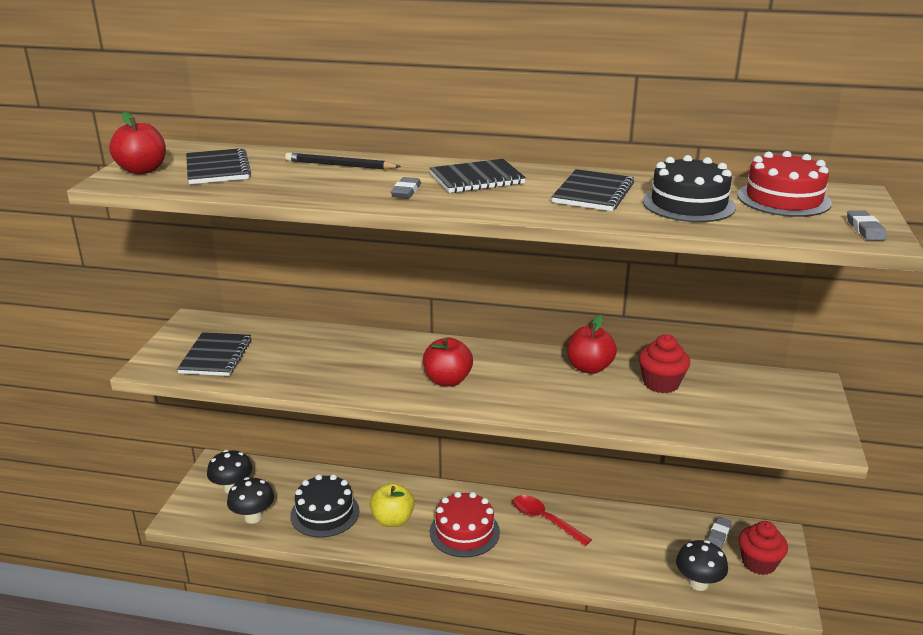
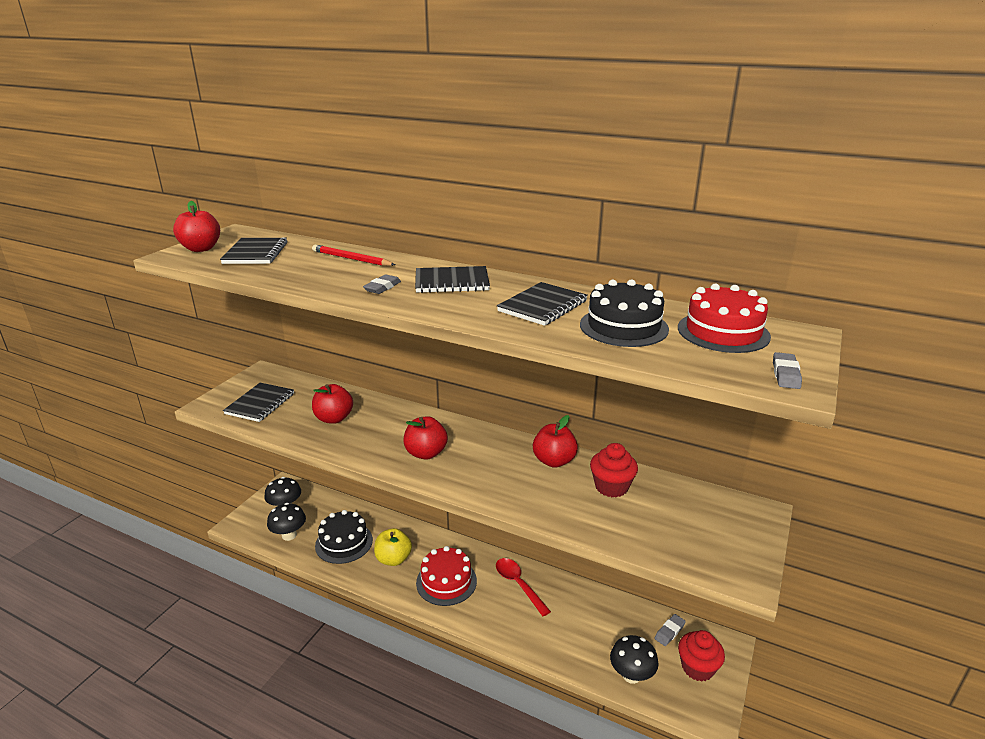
camera: 15 degrees right, 0 degrees up
(318, 360) = (334, 418): none -> red apple
(340, 165) = (351, 259): black pencil -> red pencil

